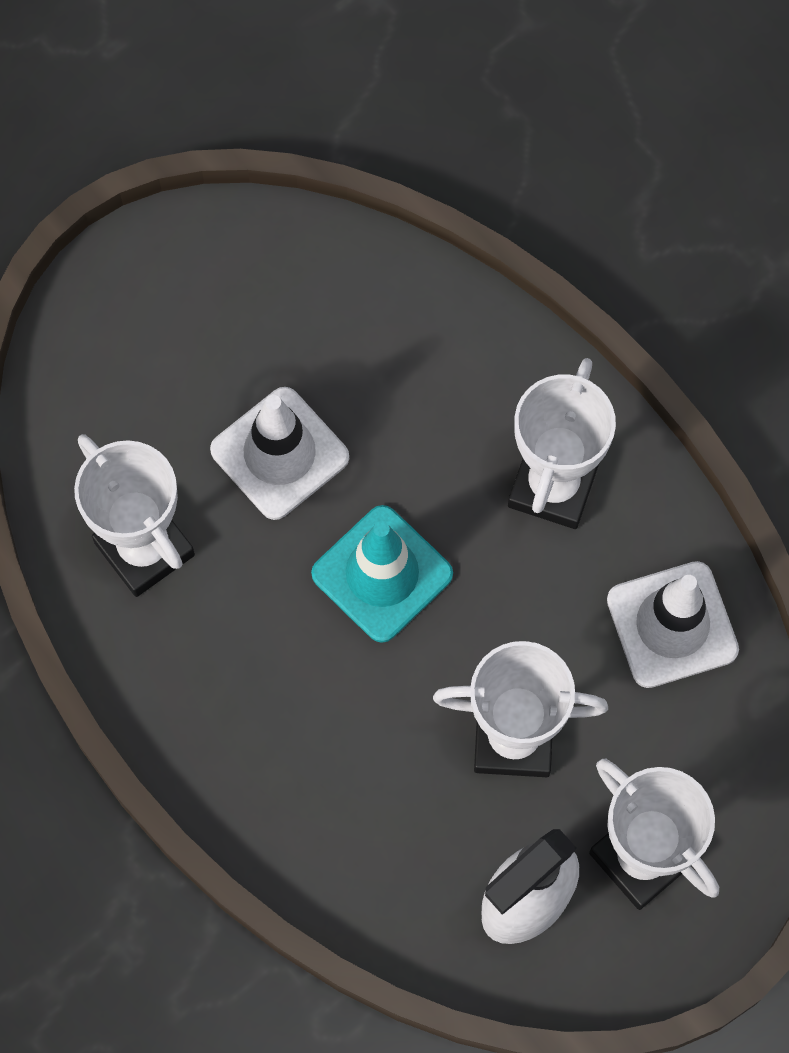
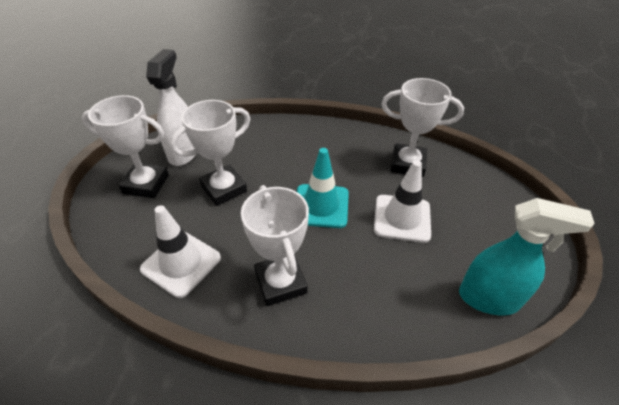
camera: 140 degrees right, 25 degrees down
(302, 259) = (489, 298): none -> turquoise spray bottle

